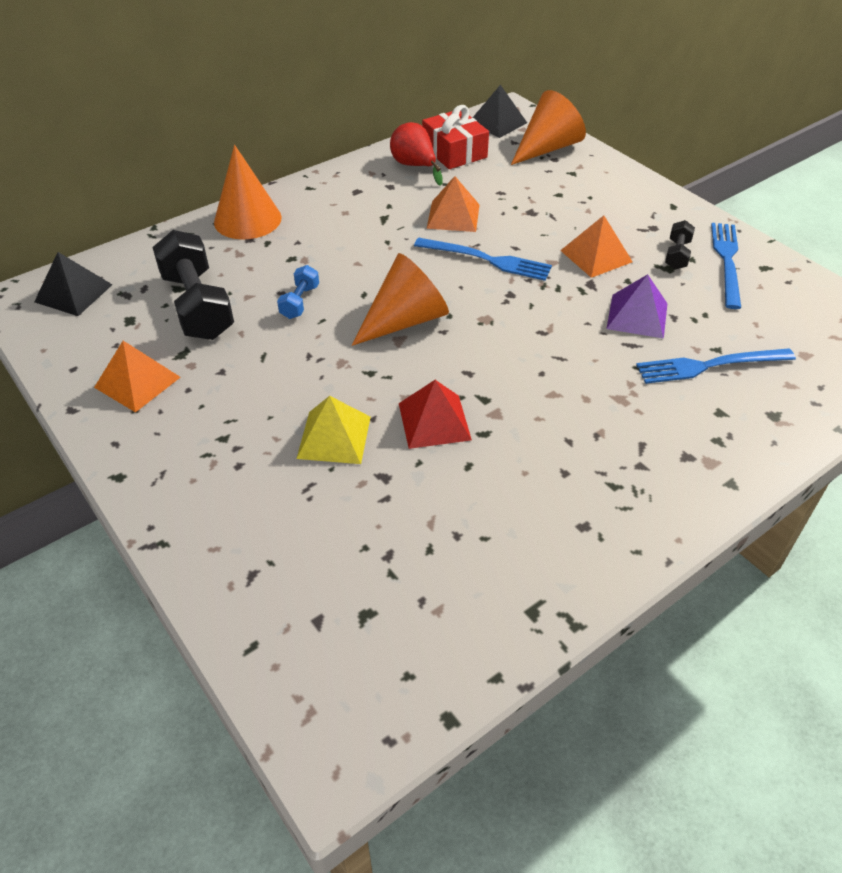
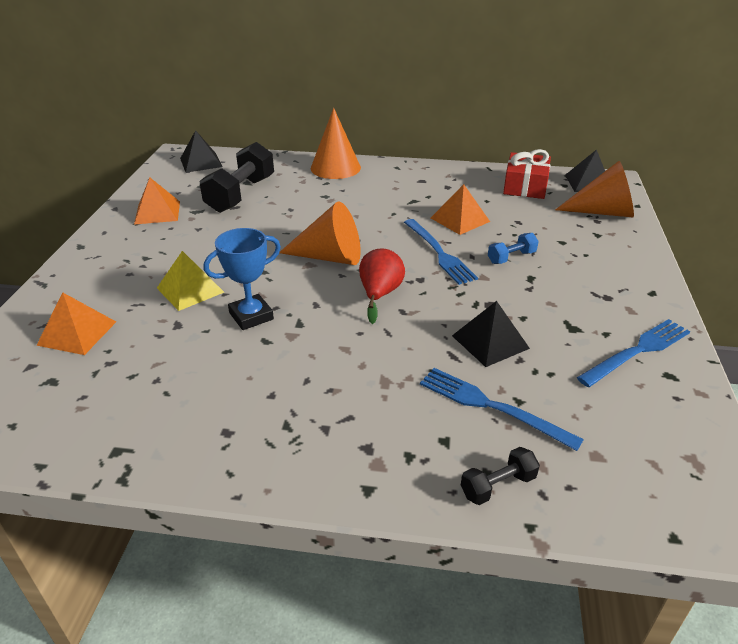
camera: 45 degrees right, 10 degrees down
(300, 302) = (291, 218): blue dumbbell -> blue dumbbell (511, 257)
(414, 166) = (482, 183): red pear -> red pear (380, 294)
(434, 421) = (251, 316): red pyramid -> blue trophy
(596, 256) = (524, 290): orange pyramid -> orange pyramid (77, 333)
(637, 316) = (490, 342): purple pyramid -> black pyramid
(677, 255) = (596, 324): black dumbbell -> black dumbbell (498, 486)

